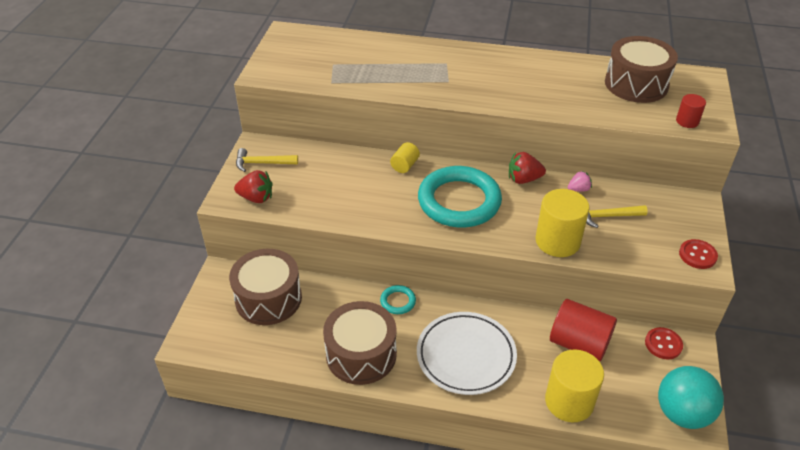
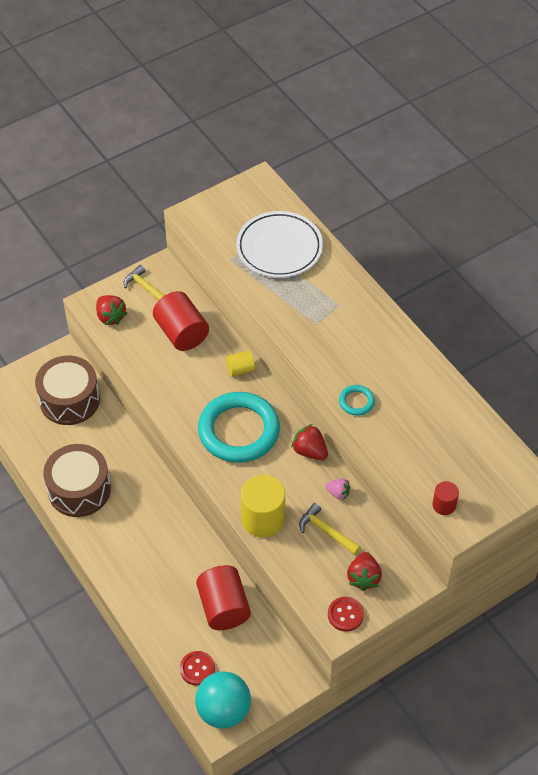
camera: 45 degrees right, 10 degrees up
(329, 172) = (181, 333): none -> red cylinder
(398, 301) = (146, 473): turquoise ring -> turquoise ring (356, 402)
(466, 356) = (140, 548): white plate -> white plate (279, 248)
(569, 401) = (163, 636): yellow cylinder -> none
(636, 84) = (459, 441): brown drum -> none
(663, 344) = (279, 660): red button -> red button (197, 669)
(671, 224) = (363, 577): none -> red strawberry

